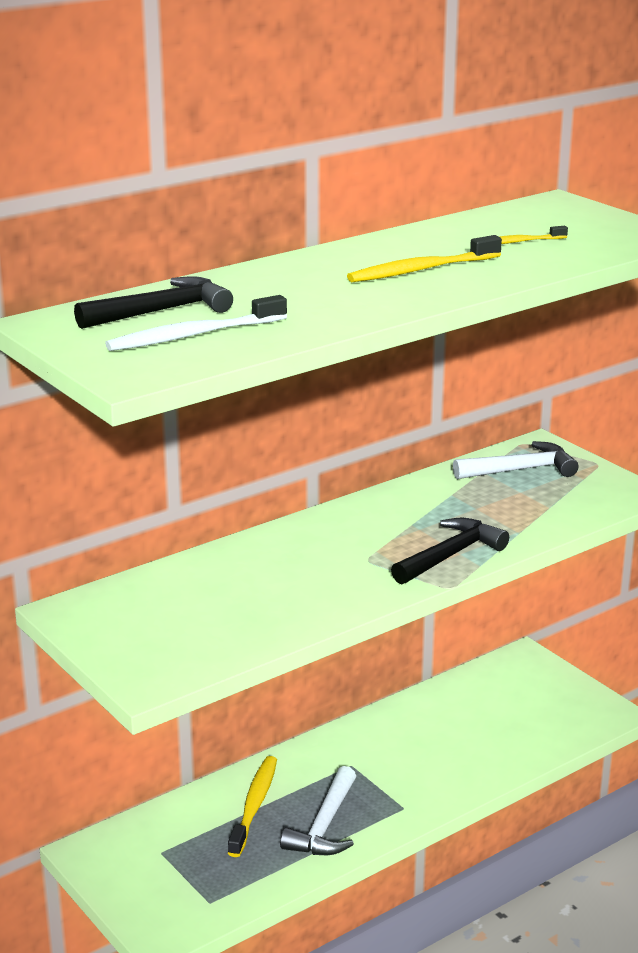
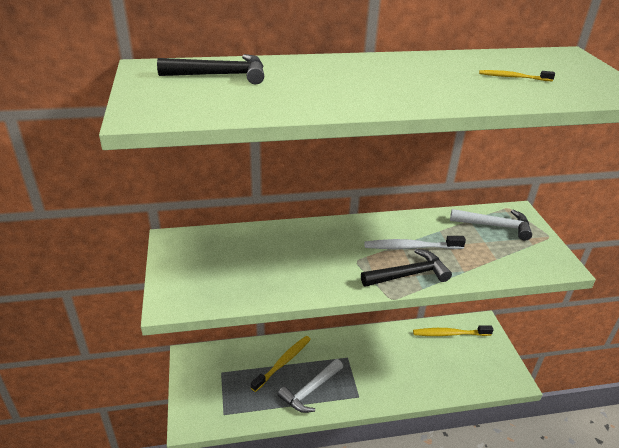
camera: 25 degrees right, 10 degrees up
(193, 335) = (216, 96): white toothbrush -> white toothbrush (411, 247)
(421, 270) = (421, 83): yellow toothbrush -> yellow toothbrush (449, 334)

